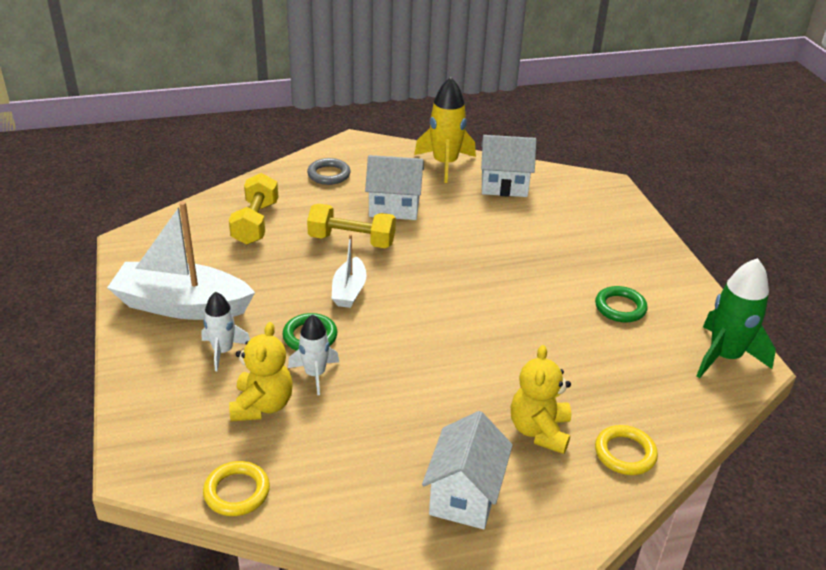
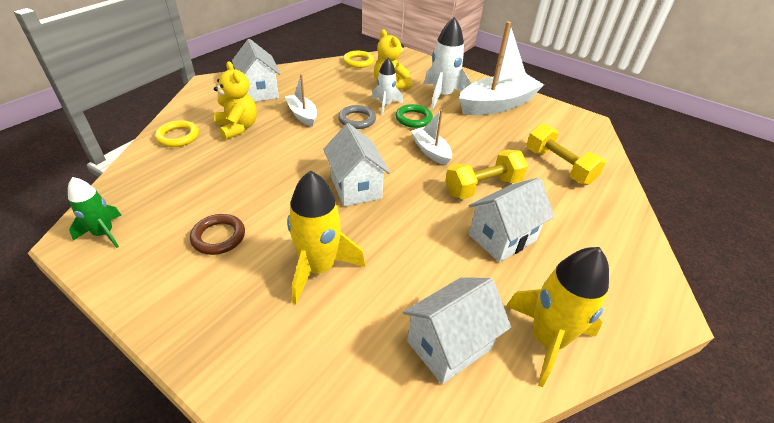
camera: 140 degrees right, 5 degrees up
(223, 351) = (442, 96): white rocket -> white rocket, size x1.63
(329, 174) = (603, 243): grey ring -> grey ring (357, 120)
(439, 412) = (302, 115): none -> white boat
(466, 293) = (355, 187): none -> white house
(552, 252) = (319, 268): none -> yellow rocket
(620, 307) = (218, 237): green ring -> brown ring
(724, 356) = (104, 233): green rocket -> green rocket, size x0.61

